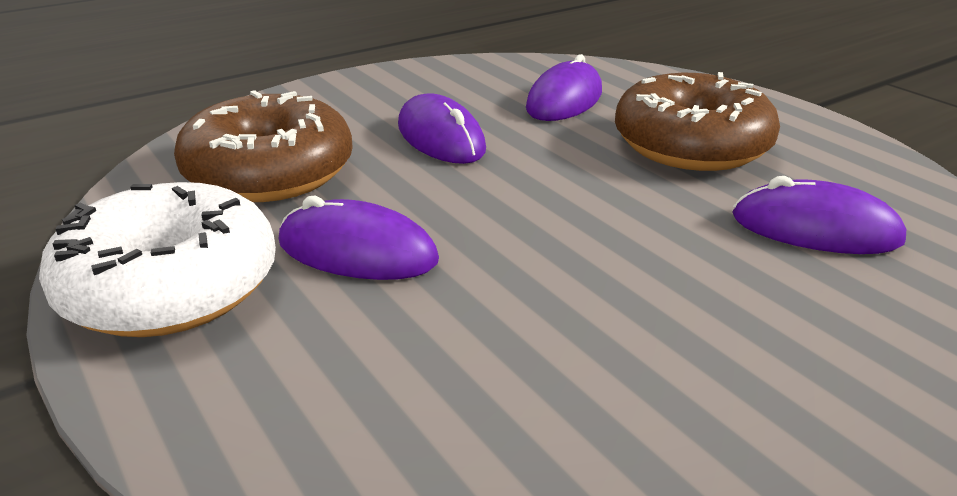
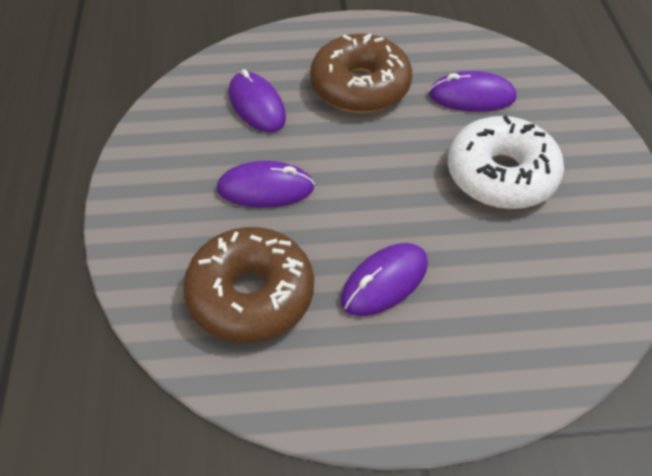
camera: 60 degrees left, 20 degrees up
(170, 286) = (370, 383): white donut -> white donut (501, 175)
(815, 229) = (472, 96): purple mouse -> purple mouse turned 45 degrees clockwise

